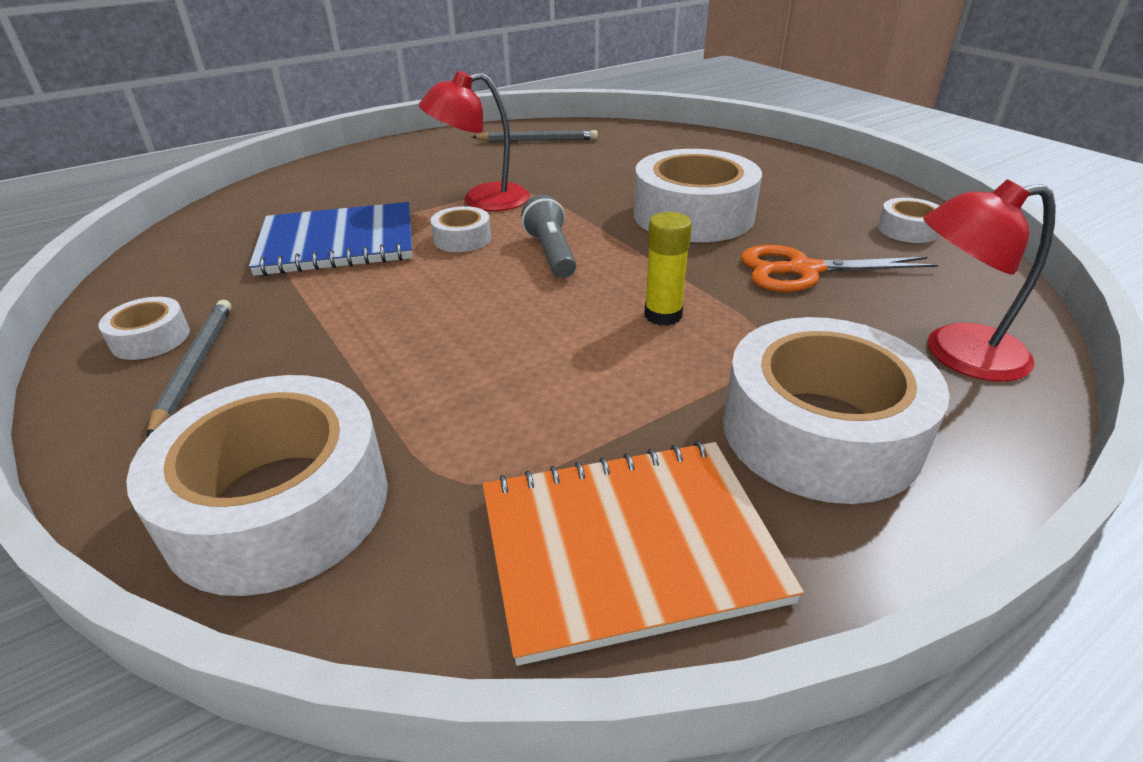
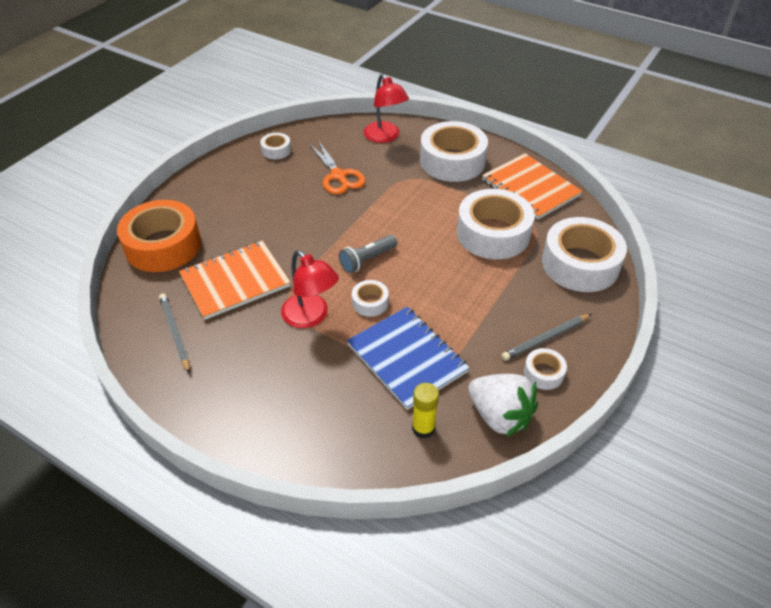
camera: 115 degrees left, 10 degrees up
(161, 280) = (499, 416): none -> white strawberry
(590, 170) = (235, 281): none -> orange notebook
(663, 315) = (404, 208): yellow glue stick -> yellow glue stick (423, 428)
(690, 144) = (163, 245): none -> orange tape
(693, 215) = (291, 220): white tape -> white tape (493, 234)

